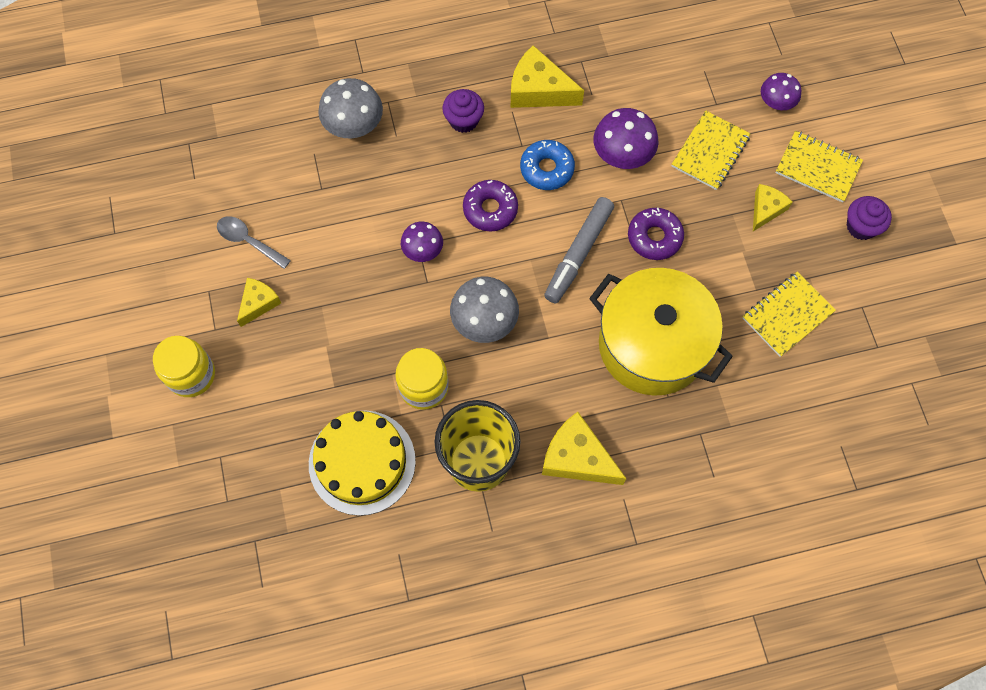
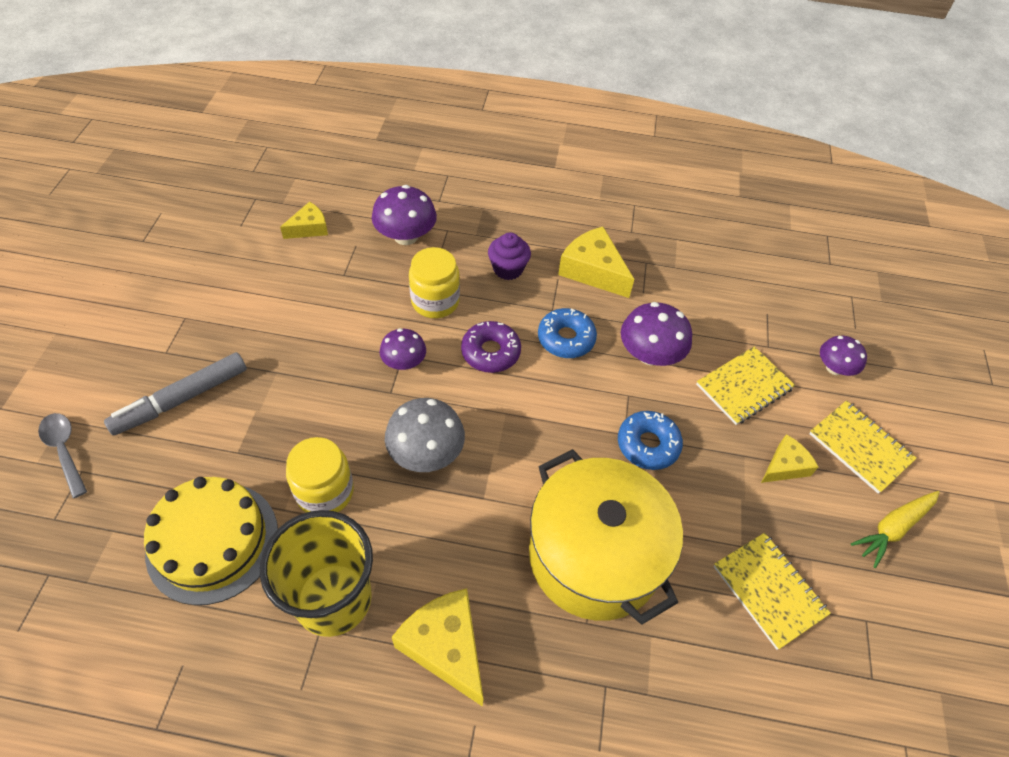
camera: 20 degrees right, 15 degrees down
(191, 375) = (114, 383): yellow jar -> yellow jar (435, 301)
(248, 241) = (250, 291): grey spoon -> grey spoon (64, 450)
(258, 303) = (221, 346): yellow cheese -> yellow cheese (309, 228)
(354, 124) = (406, 236): grey mushroom -> purple mushroom
(578, 254) = (558, 428): grey marker -> grey marker (182, 399)
(654, 237) = (648, 445): purple donut -> blue donut
(787, 315) = (769, 590): yellow notebook -> yellow notebook turned 75 degrees clockwise
(861, 226) = (893, 528): purple cupcake -> yellow carrot

